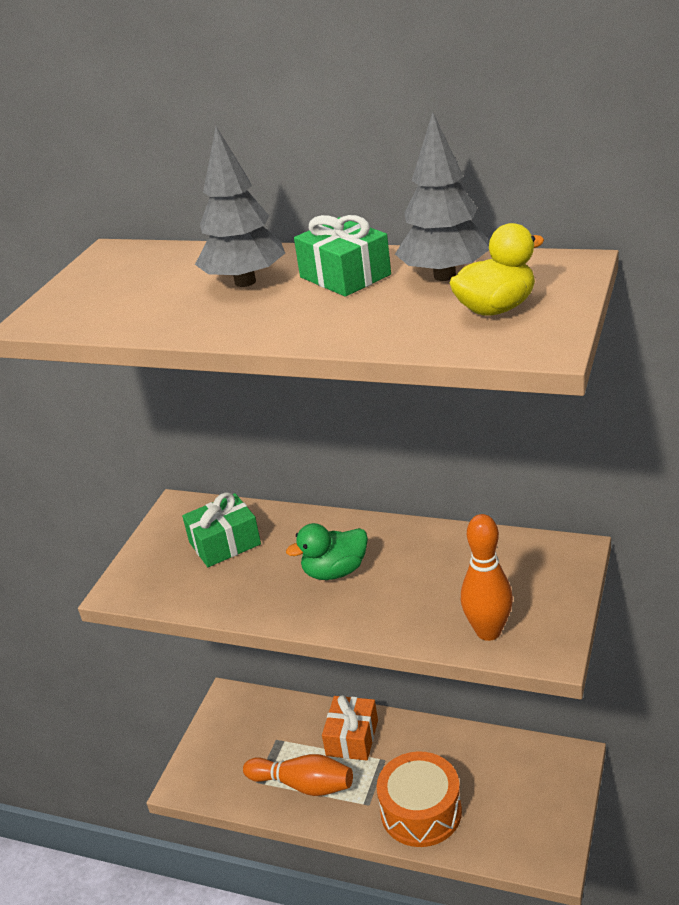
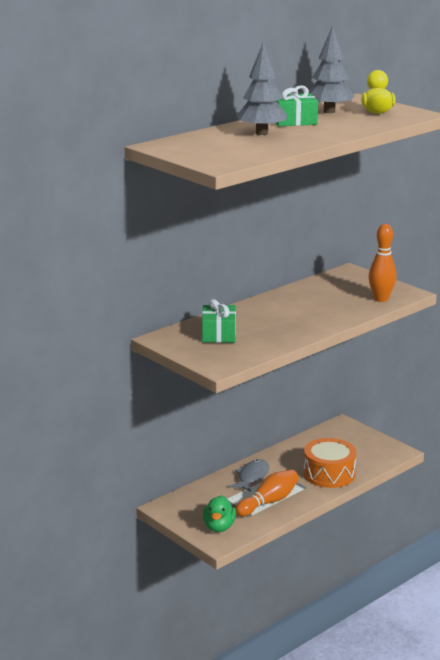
camera: 65 degrees left, 10 degrees down
(335, 571) = (288, 316): green duck -> green duck (219, 527)
(352, 738) = (252, 477): orange gift -> grey fish

